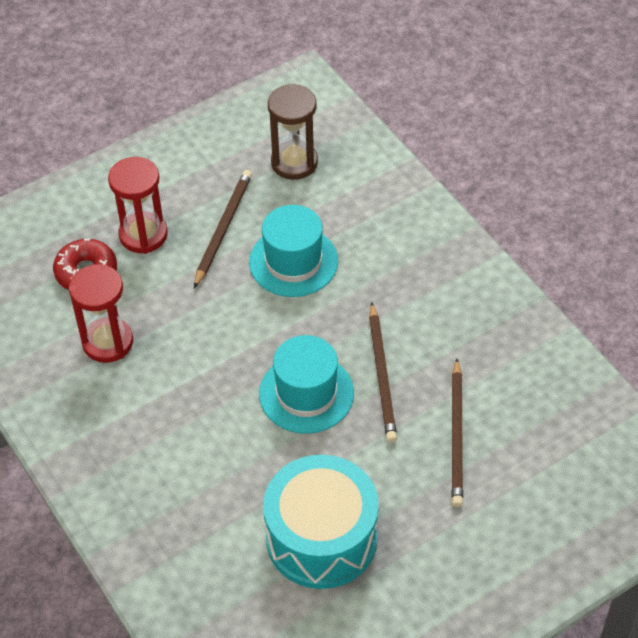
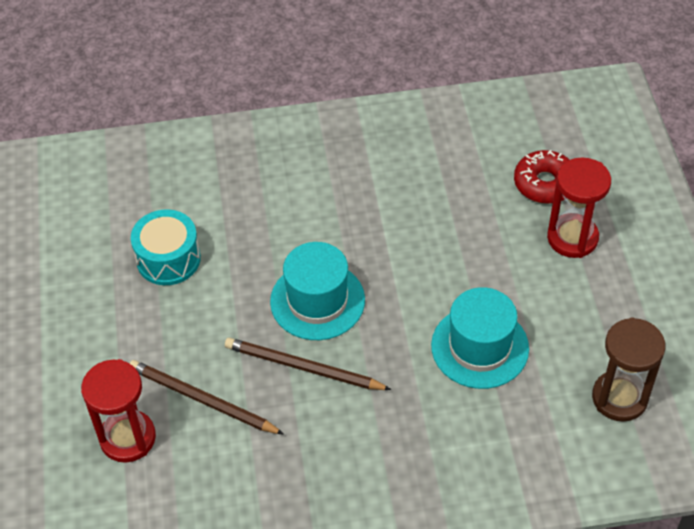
camera: 115 degrees right, 0 degrees up
(108, 342) = (454, 177): red hourglass -> red hourglass (128, 438)
(223, 229) = (551, 303): brown pencil -> none
(321, 538) = (168, 259): turquoise drum -> turquoise drum, size x0.63

